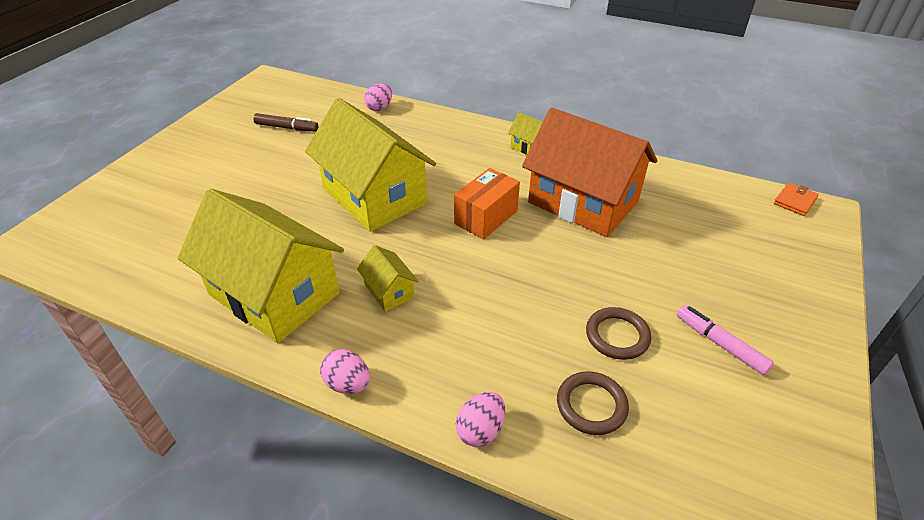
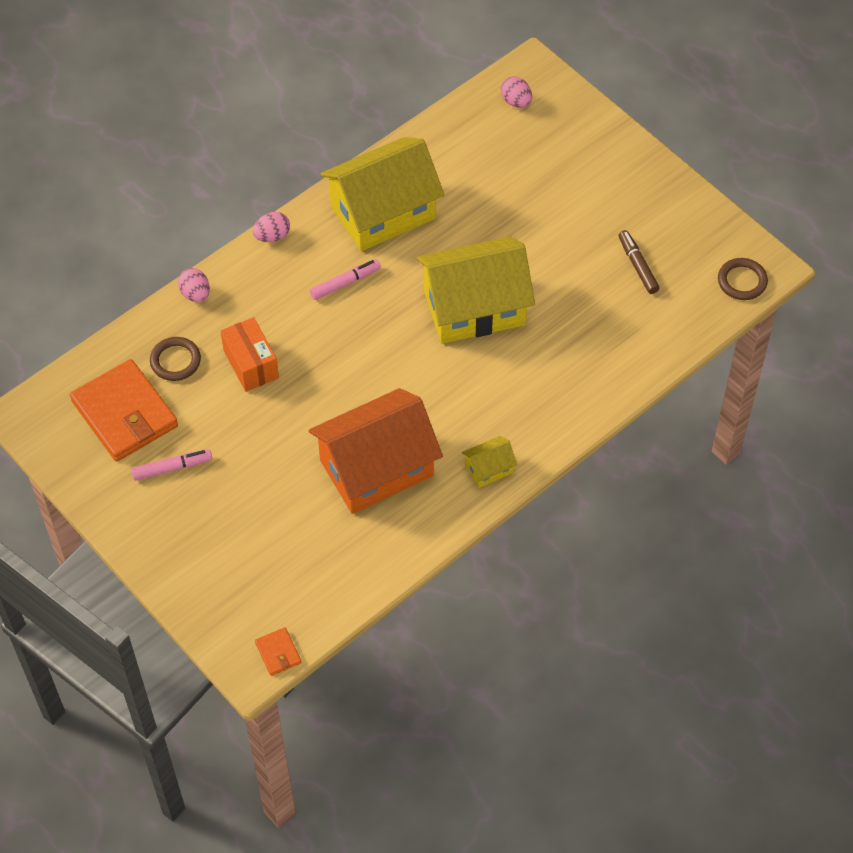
camera: 115 degrees right, 15 degrees up
(287, 128) = (637, 265): brown marker -> brown marker turned 120 degrees clockwise
(379, 108) = (642, 359): pink egg -> pink egg (516, 101)
(389, 291) = (345, 283): yellow house -> pink marker
(486, 217) = (397, 381): orange box -> orange box (251, 364)
(617, 336) = (218, 407): brown ring -> brown ring (742, 281)
(702, 425) = (125, 414): none -> orange wallet

